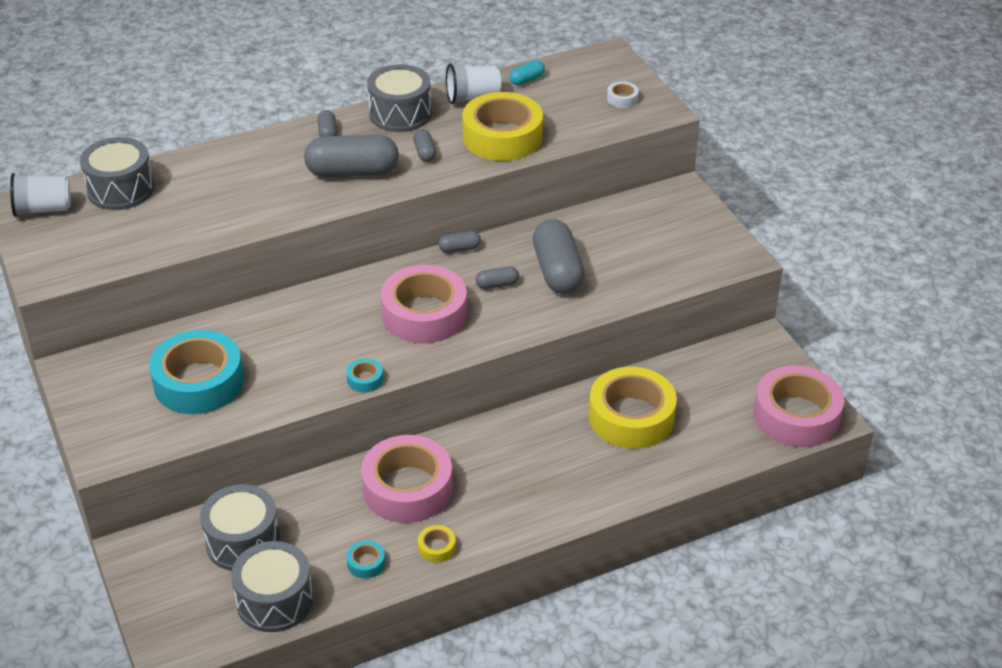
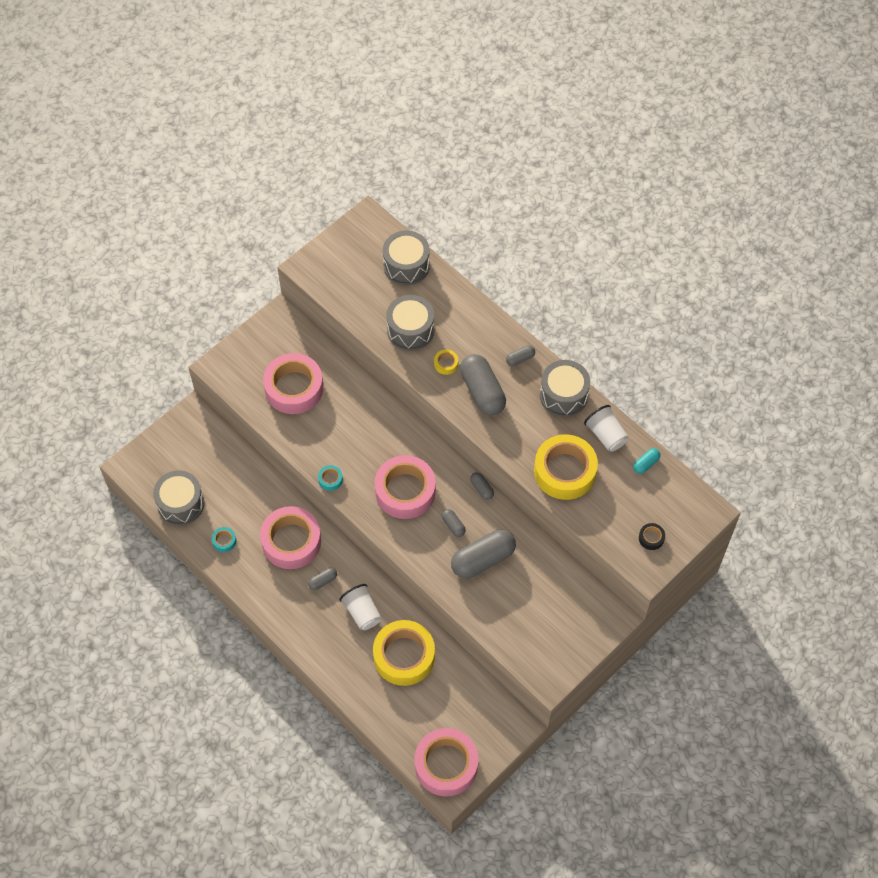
camera: 70 degrees right, 20 degrees up
(43, 209) = (369, 233): white cup -> white cup (362, 612)
(198, 382) = (294, 388): turquoise tape -> pink tape
(243, 542) = (218, 468): grey drum -> grey drum (410, 330)
(424, 153) = (523, 428): grey capsule -> grey capsule (322, 581)
(436, 547) = (249, 575): yellow tape -> yellow tape (446, 364)
(527, 80) = (646, 464): turquoise capsule -> turquoise capsule turned 75 degrees counterclockwise
(622, 99) = (651, 538): white tape -> black tape

